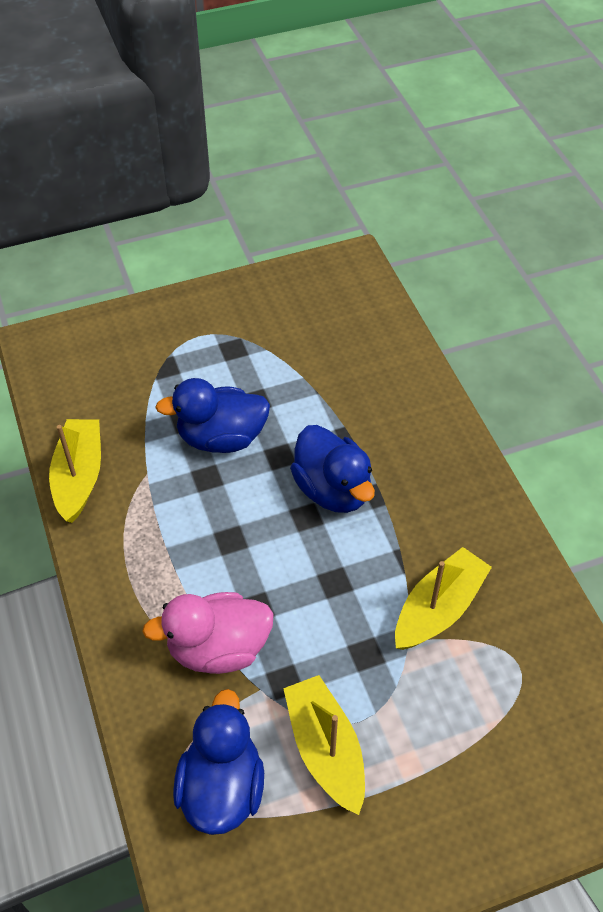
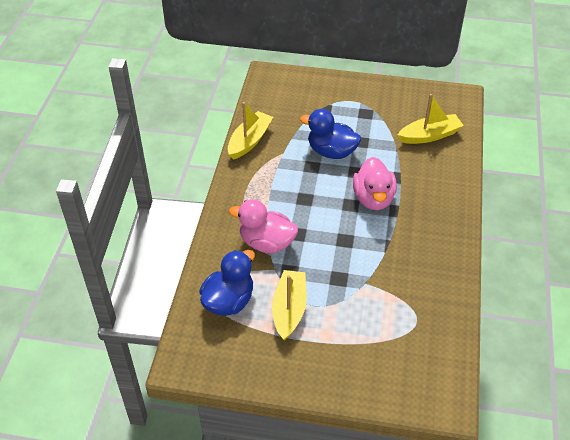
camera: 30 degrees right, 5 degrees down
(332, 489) = (373, 198): blue duck -> pink duck
(438, 608) = (391, 276): yellow boat -> yellow boat (429, 135)

